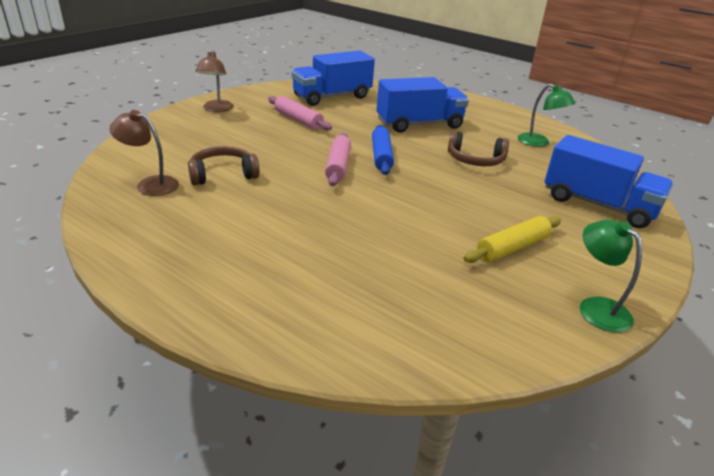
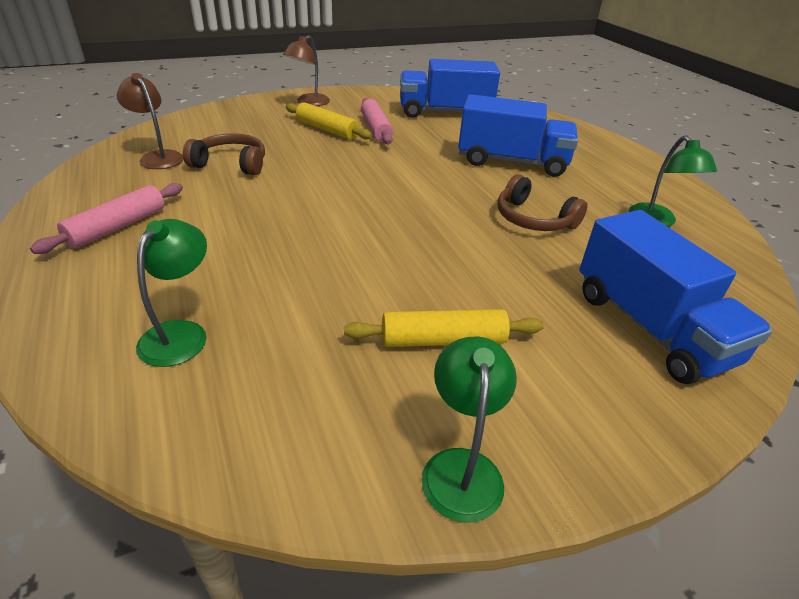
camera: 30 degrees right, 5 degrees up
(262, 129) = (327, 130): none -> yellow rolling pin
(338, 166) = (355, 184): pink rolling pin -> pink rolling pin (117, 227)
(358, 301) = (181, 333): none -> green lamp
(381, 156) = (418, 186): blue rolling pin -> none

